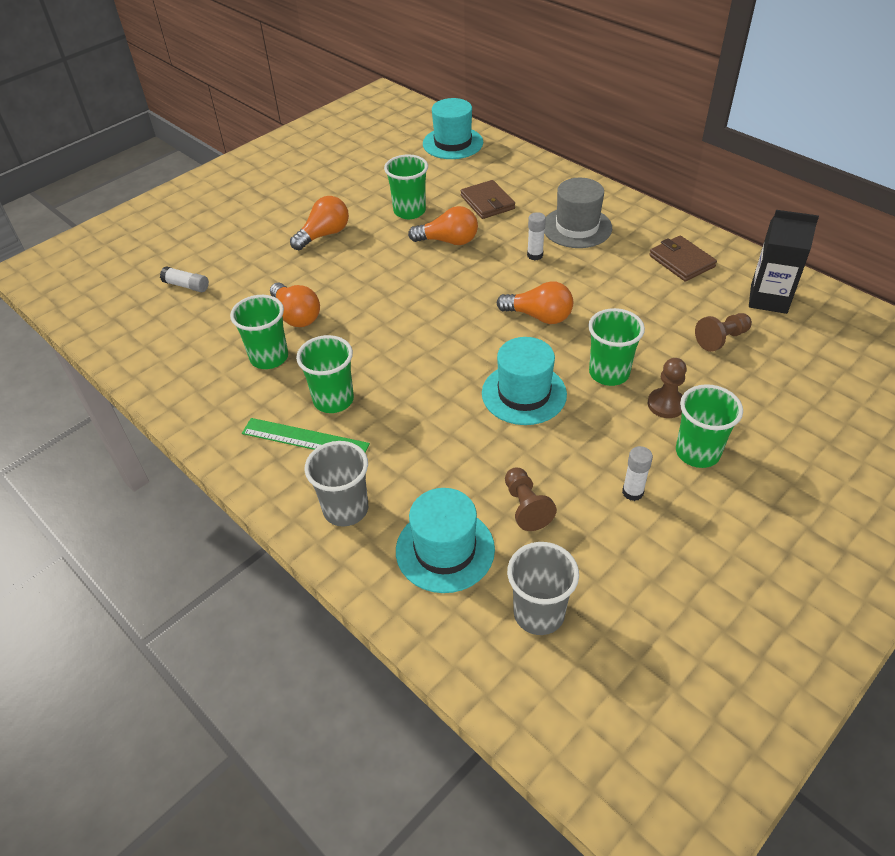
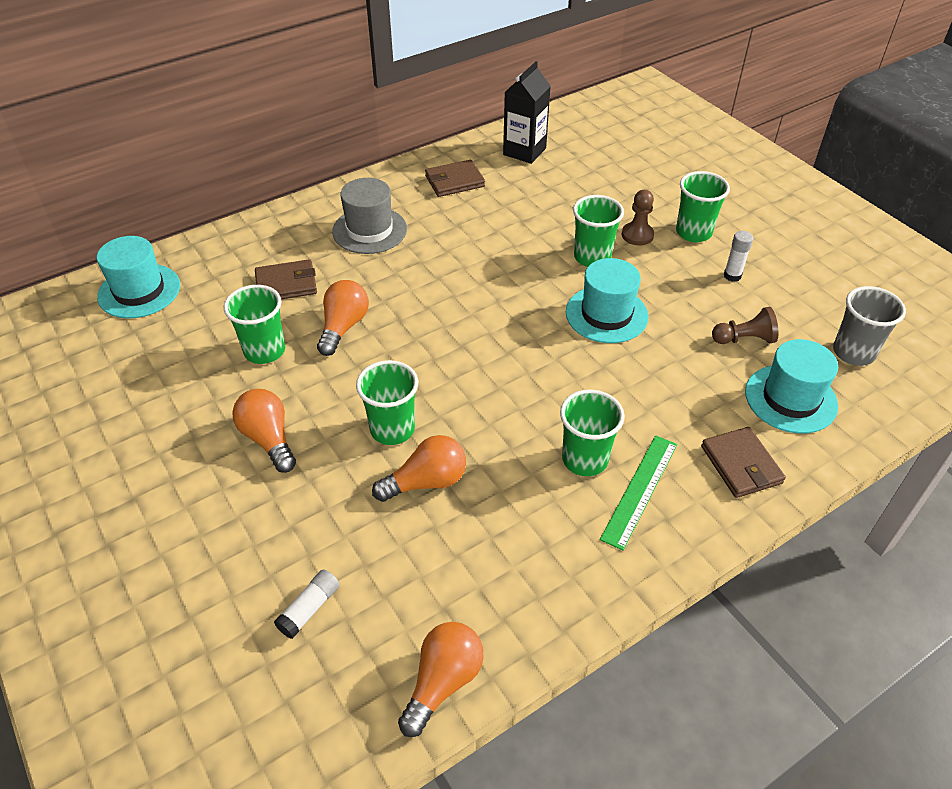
camera: 80 degrees left, 0 degrees up
(269, 357) = (497, 515): green cup -> green cup (392, 429)
(345, 509) = (741, 465): grey cup -> brown wallet
(535, 255) = (402, 267): white glue stick -> none
(539, 316) = (500, 283): orange light bulb -> orange light bulb (443, 682)
(721, 339) = (566, 187): brown pawn -> none

